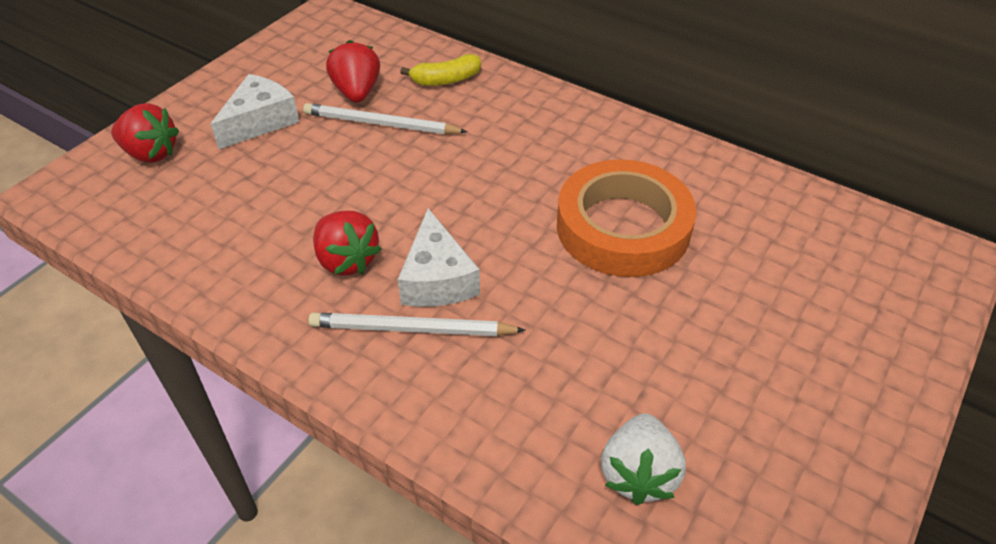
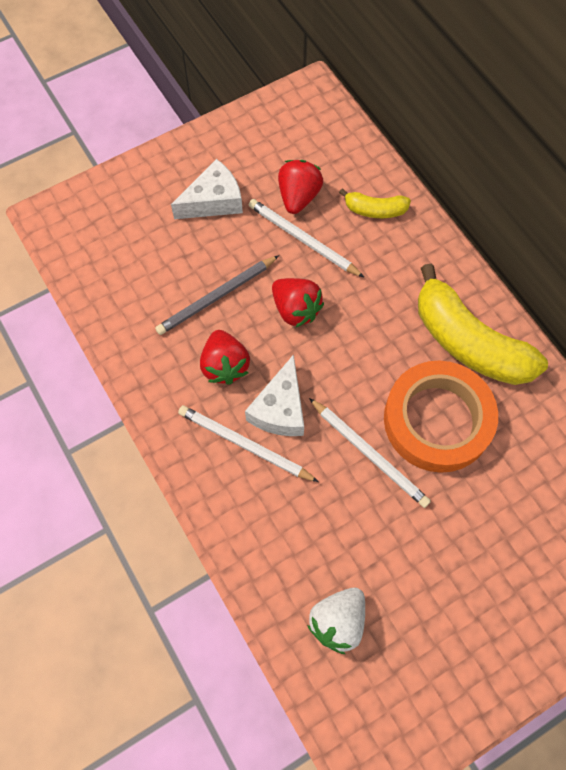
camera: 25 degrees right, 20 degrees up
(151, 153) = (125, 204): red strawberry -> red strawberry (296, 310)
(304, 201) = (217, 297): none -> grey pencil
(568, 284) = (369, 454): none -> white pencil
(611, 152) = (469, 342): none -> yellow banana

